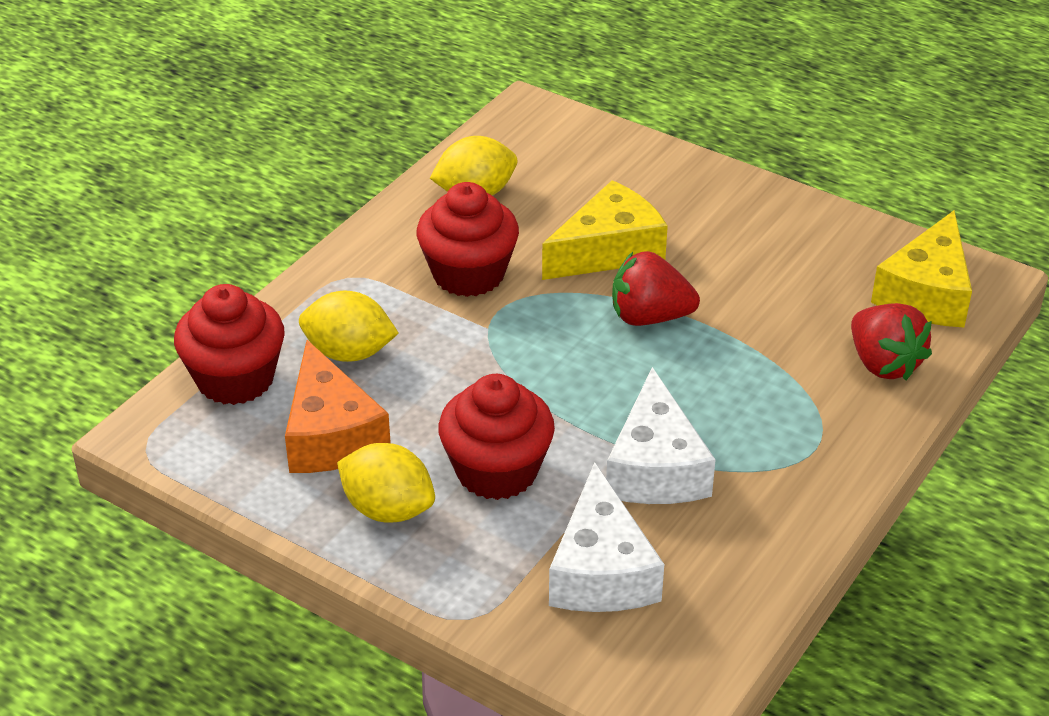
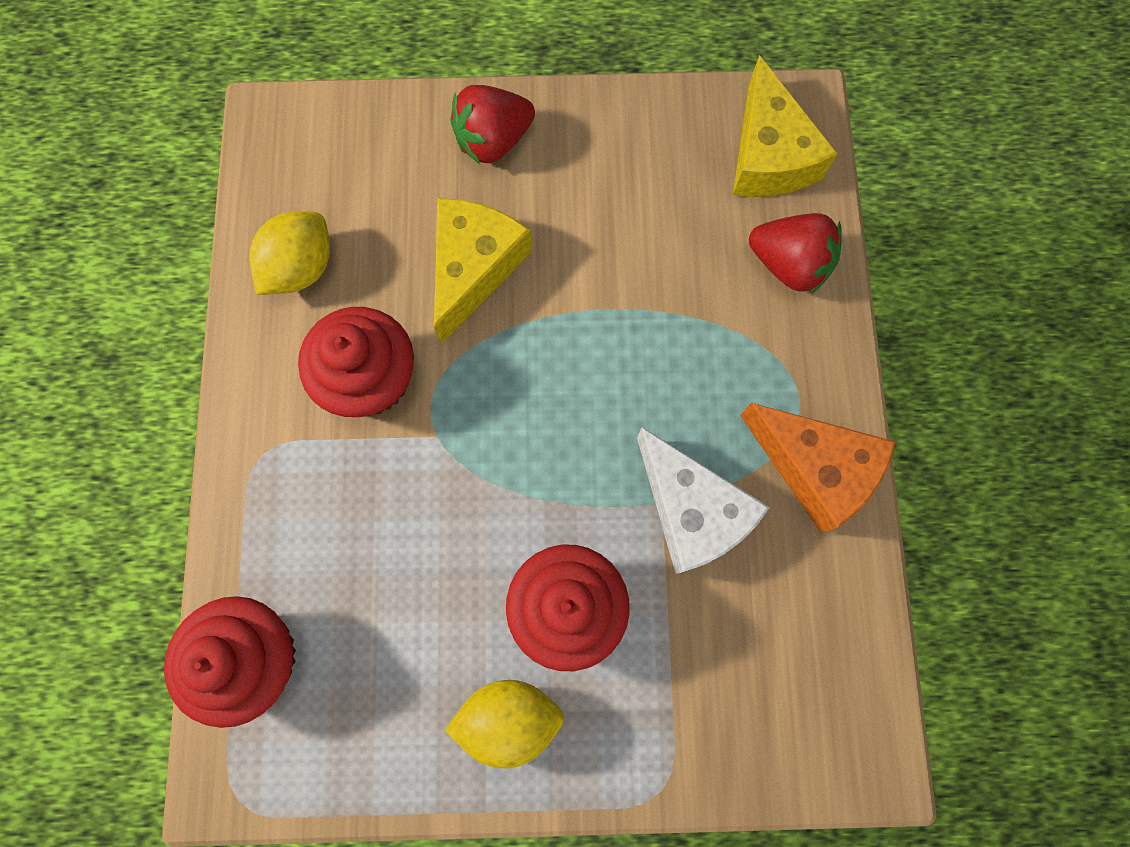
camera: 35 degrees left, 35 degrees up
(331, 434) = (394, 664): orange cheese -> orange cheese (815, 468)
(349, 353) = (335, 552): yellow lemon -> none
(601, 570) = (728, 660): white cheese -> none
(649, 317) = (566, 331): red strawberry -> red strawberry (493, 141)

